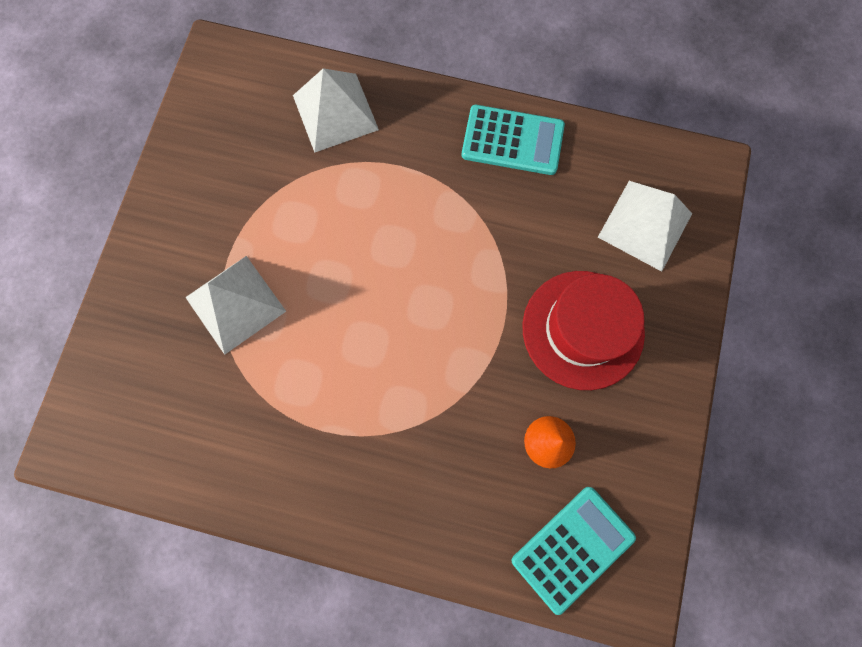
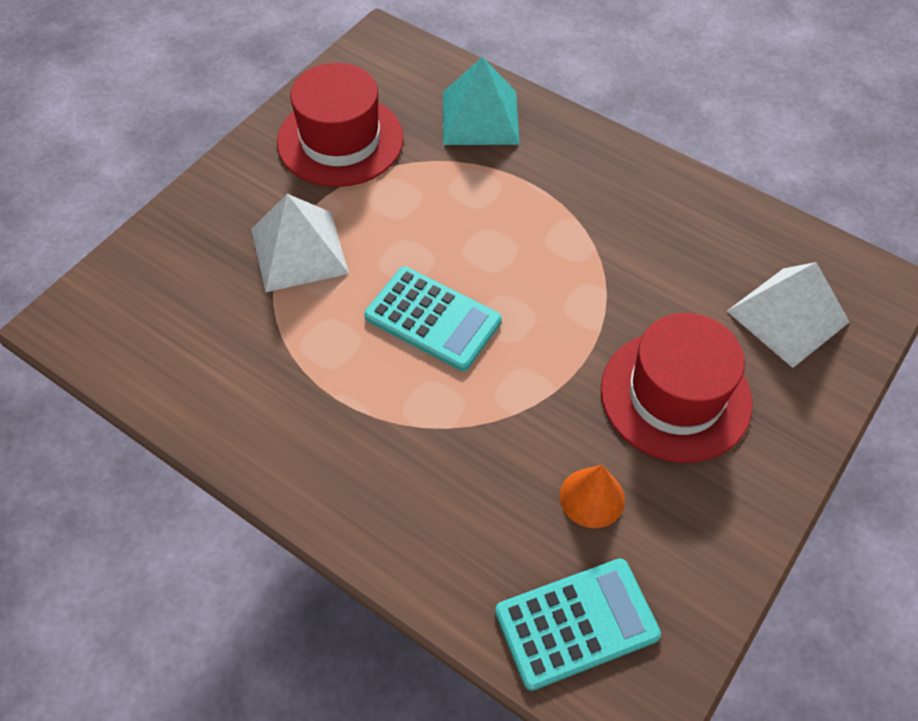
camera: 20 degrees right, 20 degrees down
(224, 178) = (340, 140): none -> red hat
(335, 112) = (480, 117): white pyramid -> turquoise pyramid
(512, 140) = (661, 194): turquoise calculator -> turquoise calculator (433, 319)

